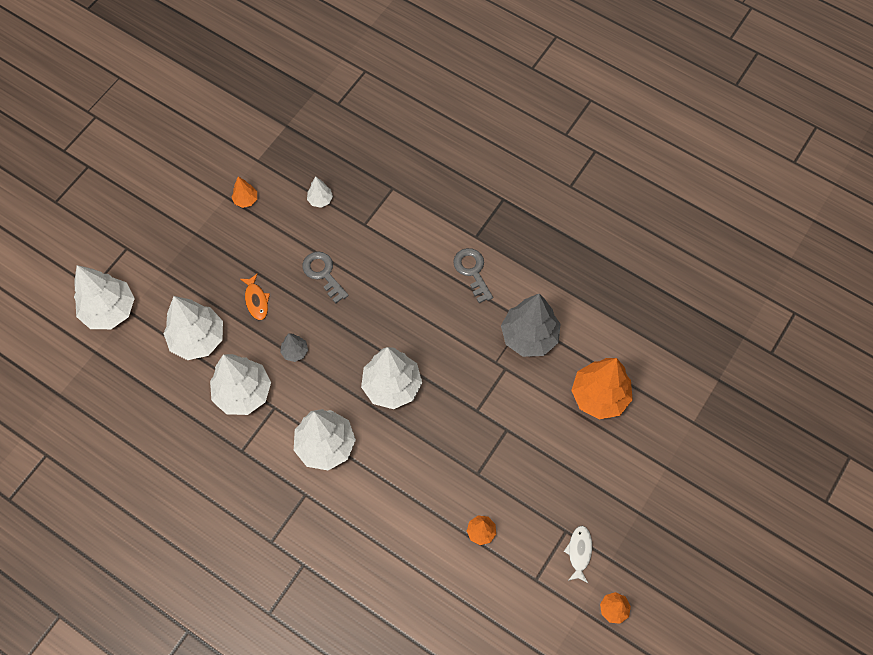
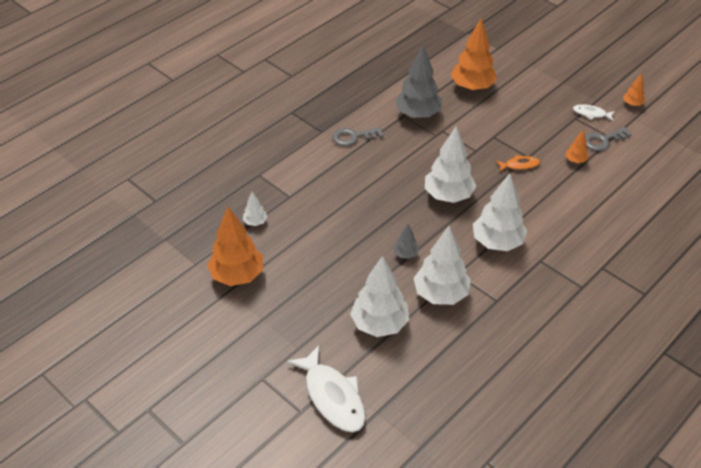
camera: 80 degrees left, 20 degrees down
(109, 310) = (332, 396): white tree -> white fish
(246, 200) = (237, 275): orange tree -> orange tree, size x2.14
(256, 300) = (348, 277): orange fish -> orange fish (519, 165)
(323, 274) = (332, 228): grey key -> grey key (603, 140)

